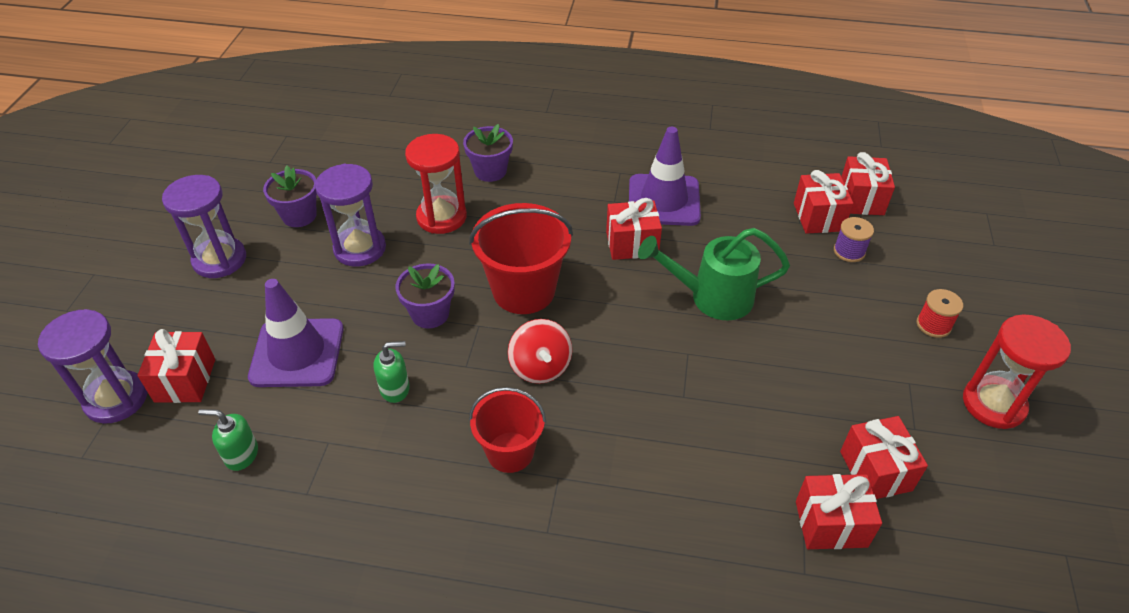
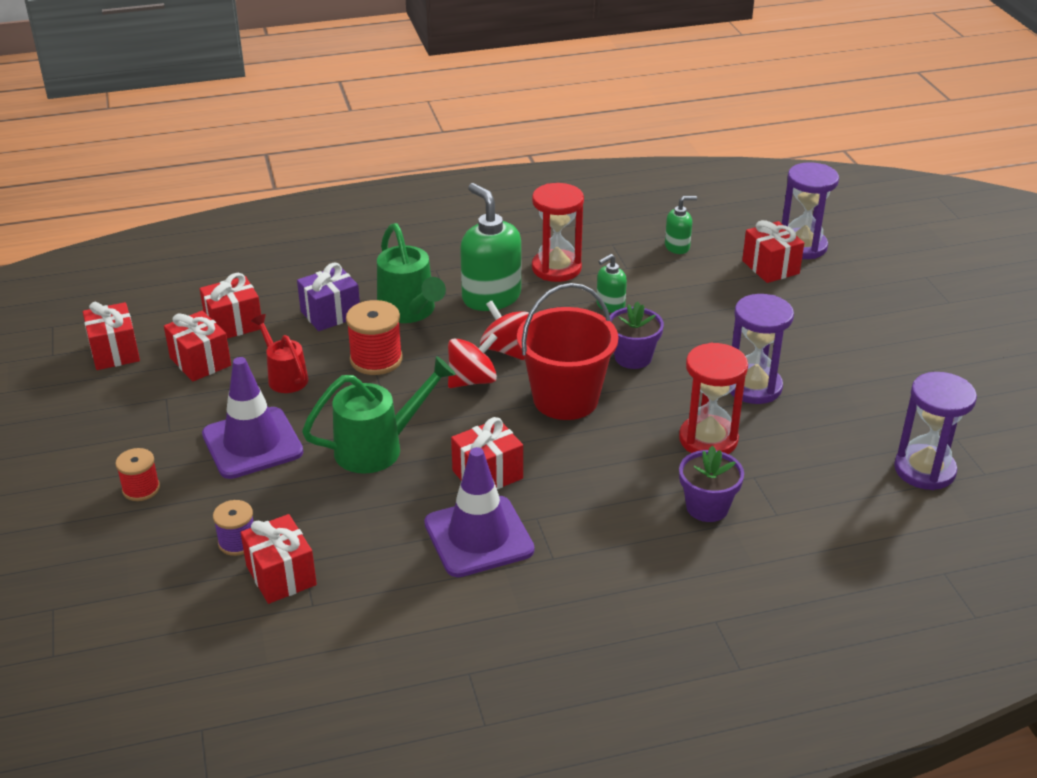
camera: 155 degrees right, 10 degrees down
(219, 260) = (864, 341): purple hourglass -> purple hourglass (924, 470)
(297, 353) = (710, 303): purple traffic cone -> purple traffic cone (252, 443)
(299, 215) = (848, 397): purple flower pot -> none
(510, 452) = (491, 297): red bucket -> green soap dispenser
(594, 340) = (472, 380): none -> red spinning top
(613, 464) = (409, 311): none -> green watering can
(678, 402) = (376, 359): none -> red spool
(707, 496) = (330, 314): none -> purple gift
(782, 412) = (285, 377): none -> red watering can
(861, 199) = (227, 620): red gift -> red gift (115, 352)
(993, 404) = (89, 436): red hourglass -> red hourglass (556, 268)

